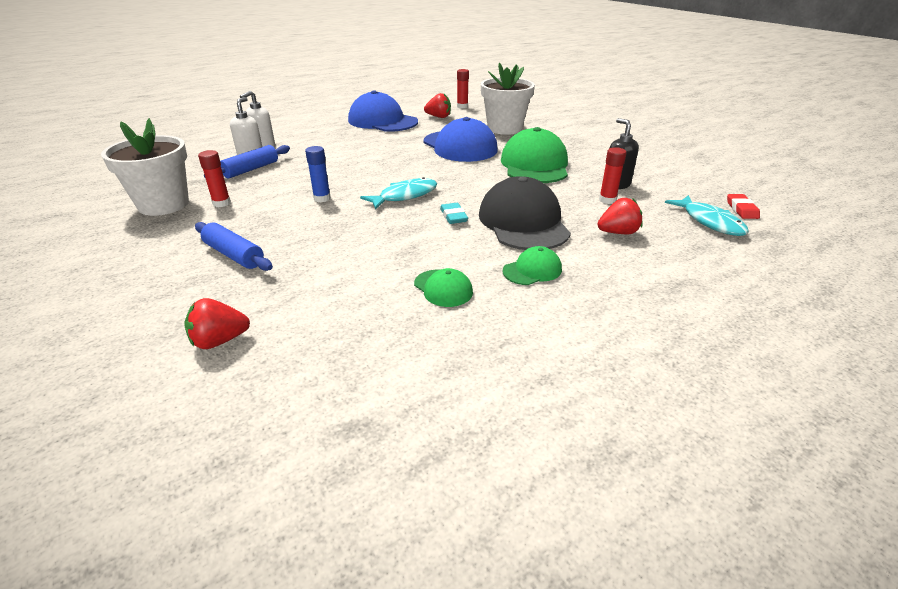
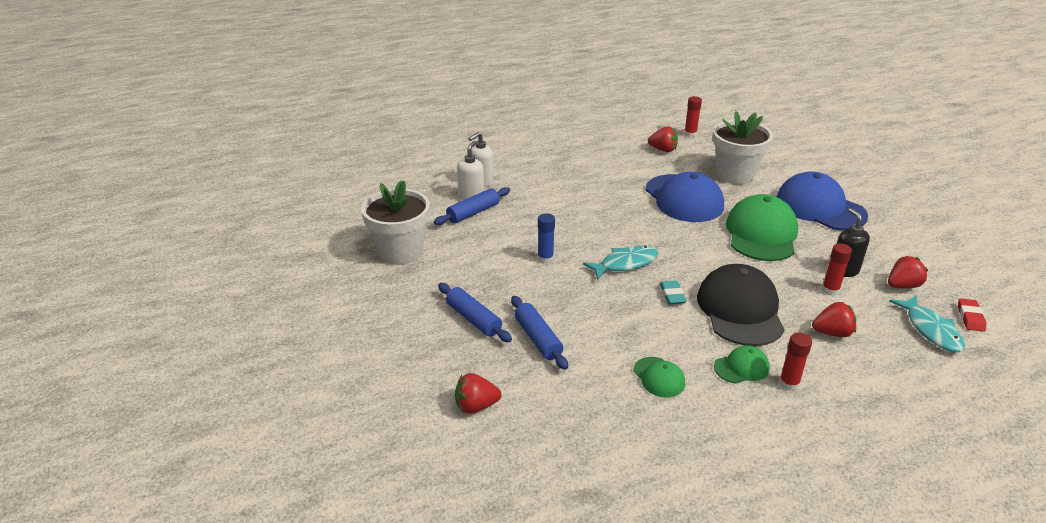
camera: 10 degrees right, 0 degrees up
(221, 203) = (452, 255): red glue stick -> red glue stick (789, 384)
(306, 266) = (538, 338): none -> blue rolling pin
(382, 121) = (601, 152): blue cap -> blue cap (820, 207)
(672, 191) = (902, 286): none -> red strawberry

